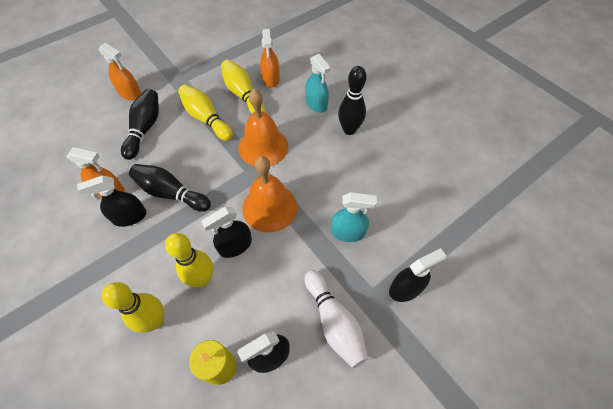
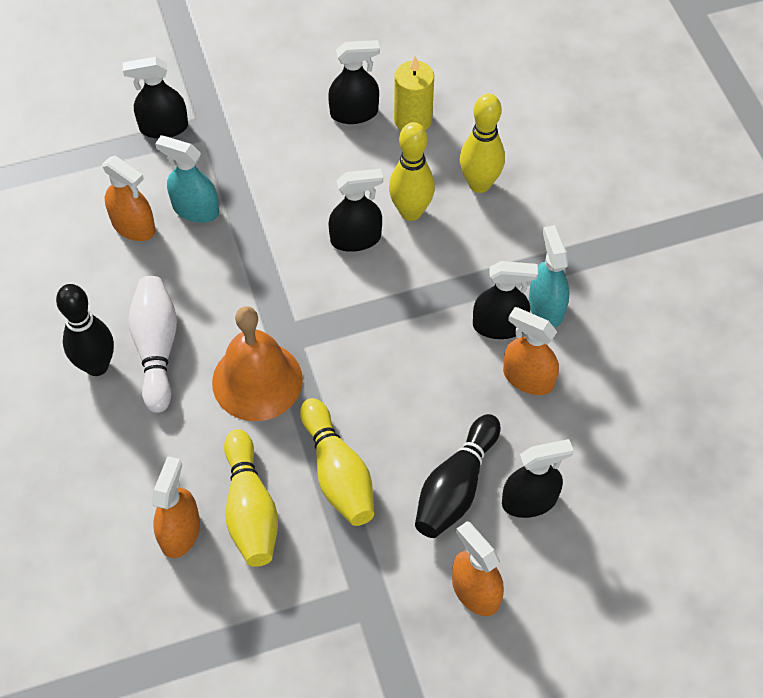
camera: 160 degrees left, 0 degrees up
(106, 133) = (529, 500): none -> black spray bottle
(171, 193) = (430, 344): black bowling pin -> none
(269, 207) = (288, 276): orange bell -> none
(316, 104) = (122, 439): turquoise spray bottle -> turquoise spray bottle (546, 307)
(334, 322) = (268, 121): white bowling pin -> white bowling pin (156, 349)
(379, 208) = (133, 226): none -> orange spray bottle

